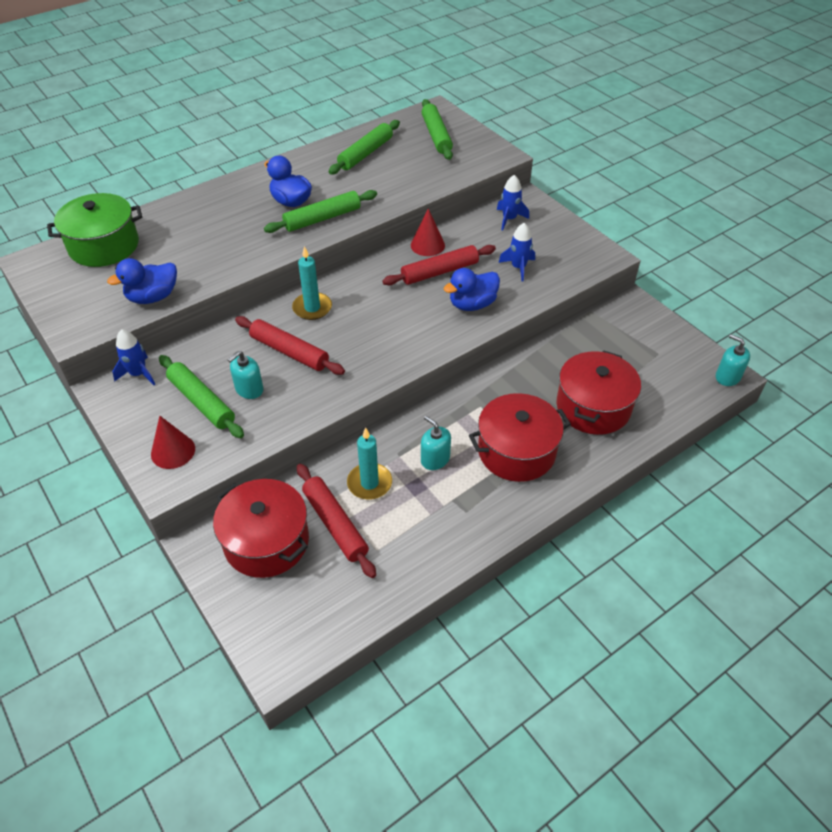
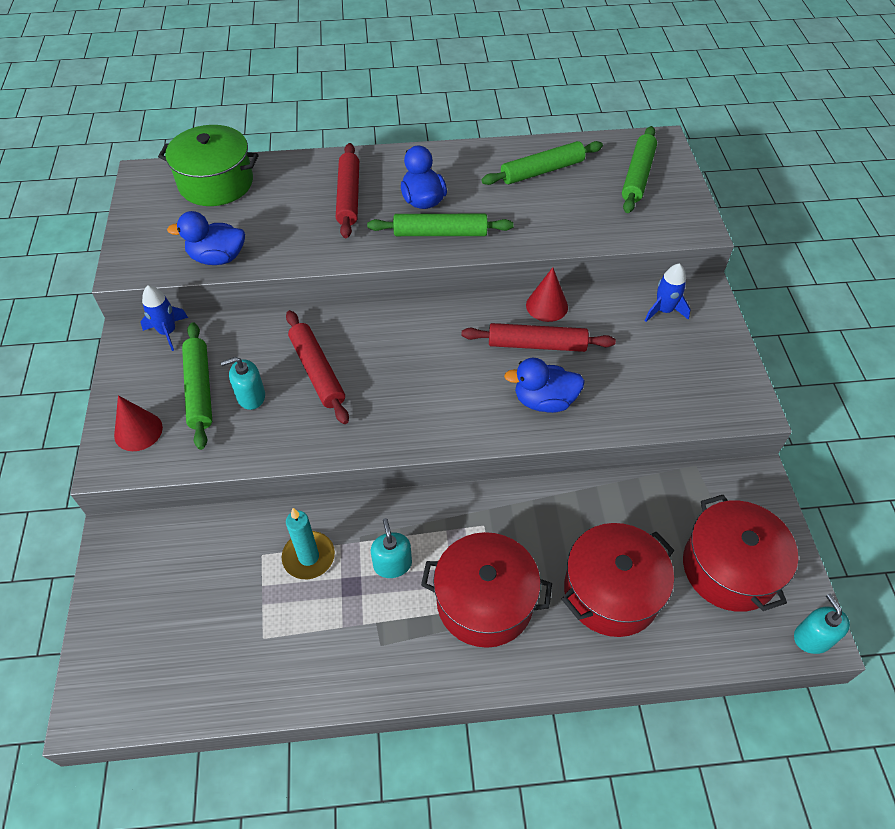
camera: 30 degrees right, 5 degrees up
(266, 541) = (171, 568): red pot -> red pot (729, 568)
(312, 308) = (374, 331): turquoise candle -> none
(335, 524) = (245, 585): red rolling pin -> red rolling pin (349, 196)
(518, 267) = (630, 377): blue rocket -> none

